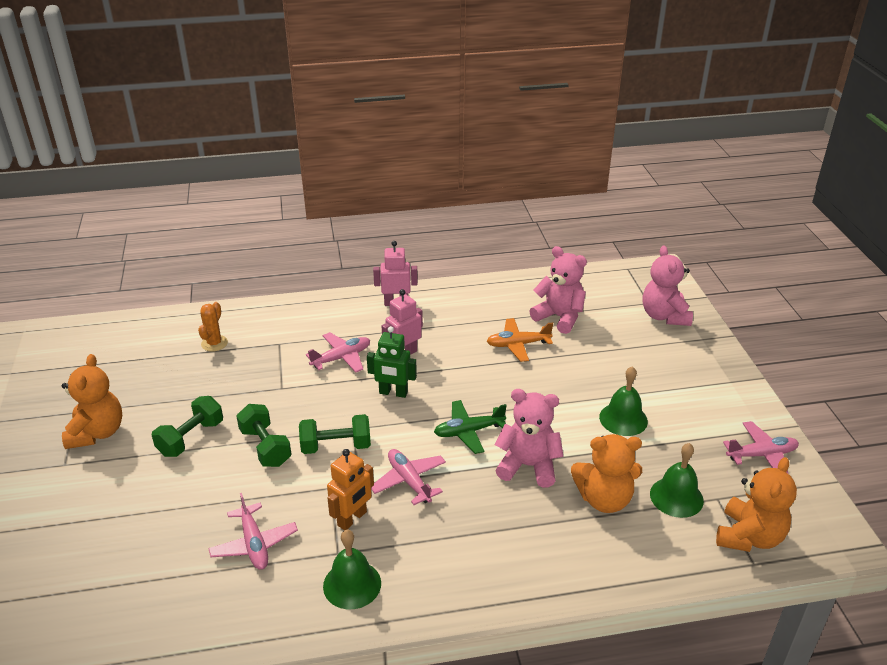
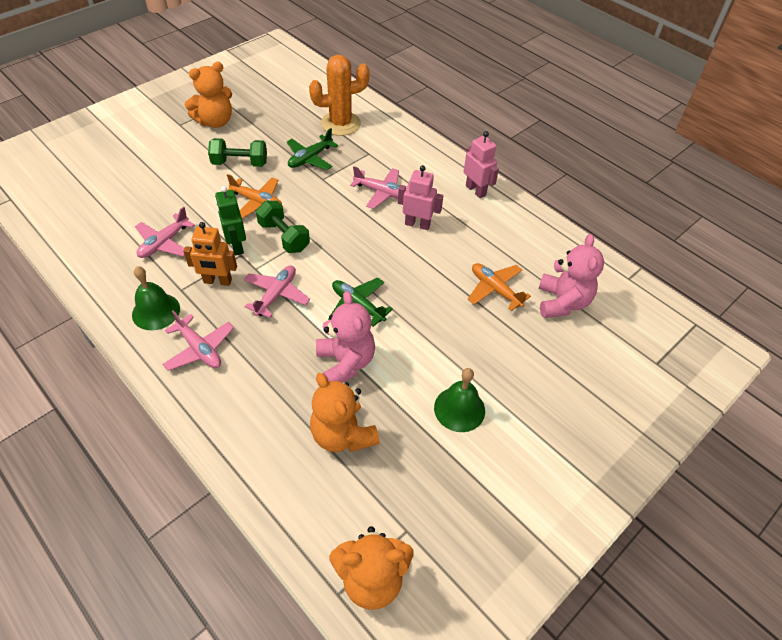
camera: 55 degrees right, 15 degrees up
(214, 343) = (340, 124): orange cactus -> orange cactus, size x1.83
(242, 384) = (310, 158): none -> green plane
(265, 447) = (257, 202): green dumbbell -> orange plane
(393, 393) = (366, 240): green robot -> green robot (236, 246)
(664, 316) = (648, 385): pink teddy bear -> none
(676, 497) = (384, 493): green bell -> none
(761, 455) = (500, 552): pink plane -> pink plane (199, 349)

